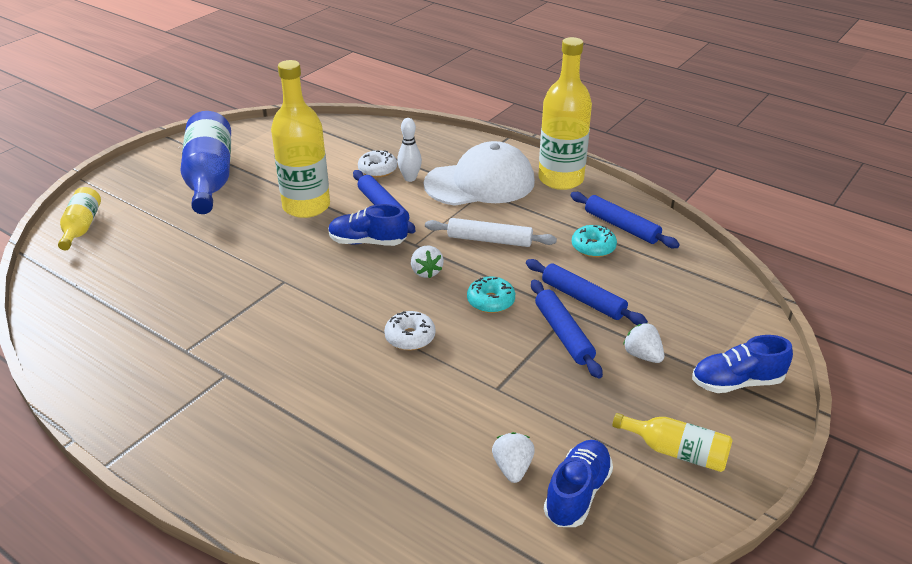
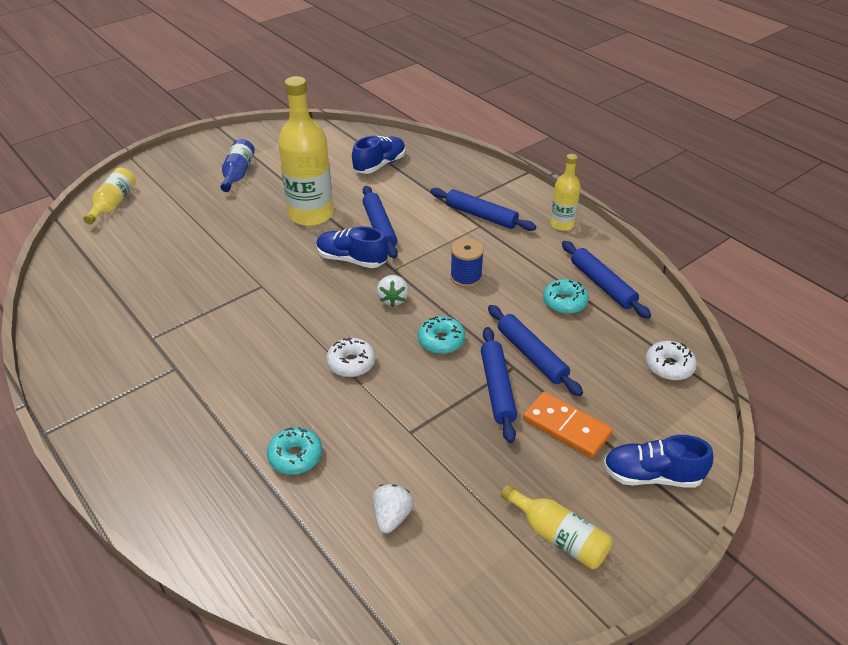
camera: 15 degrees right, 5 degrees up
(210, 178) = (238, 173): blue bottle -> blue bottle, size x0.54
(377, 170) = (390, 187): white donut -> white donut (669, 366)
(391, 433) = (295, 456): none -> turquoise donut
(410, 178) = (416, 201): white bowling pin -> none
(480, 183) = (481, 216): white cap -> blue rolling pin
(489, 240) = (466, 277): white rolling pin -> blue spool
(561, 179) = (562, 224): yellow bottle -> yellow bottle, size x0.54
(577, 493) = (442, 557): blue shoe -> blue shoe (380, 165)
(642, 355) = (566, 427): white strawberry -> orange domino

